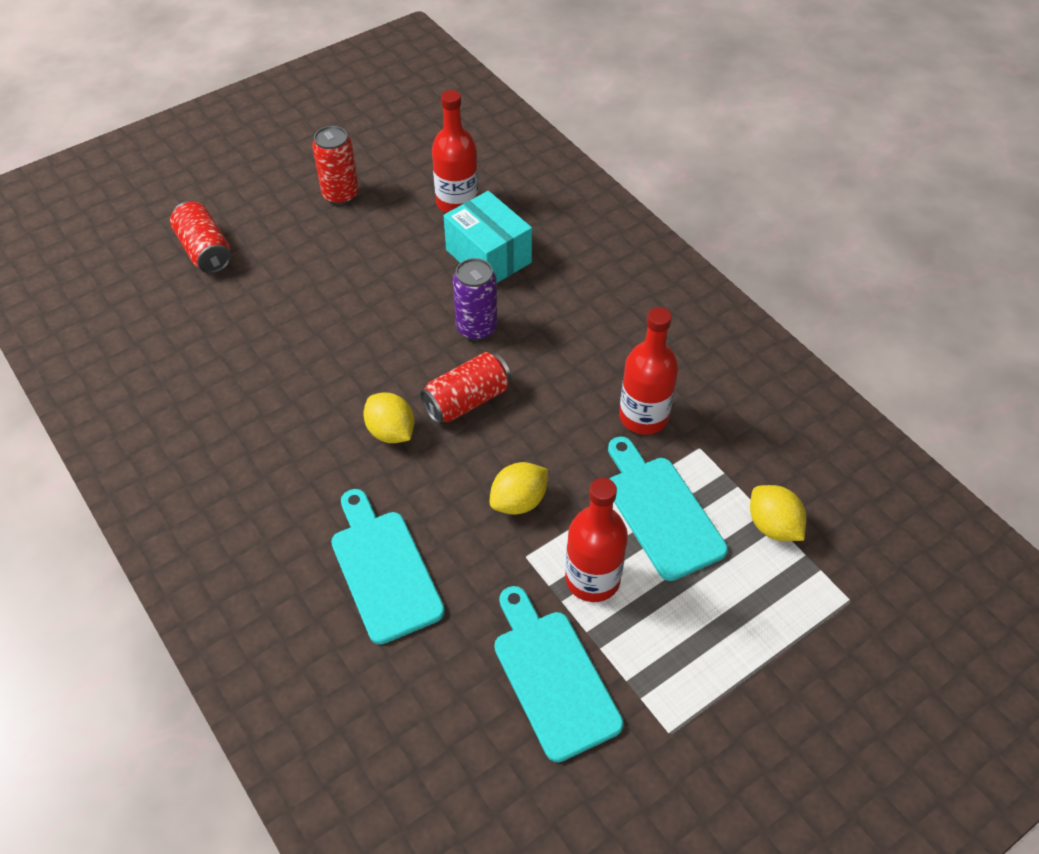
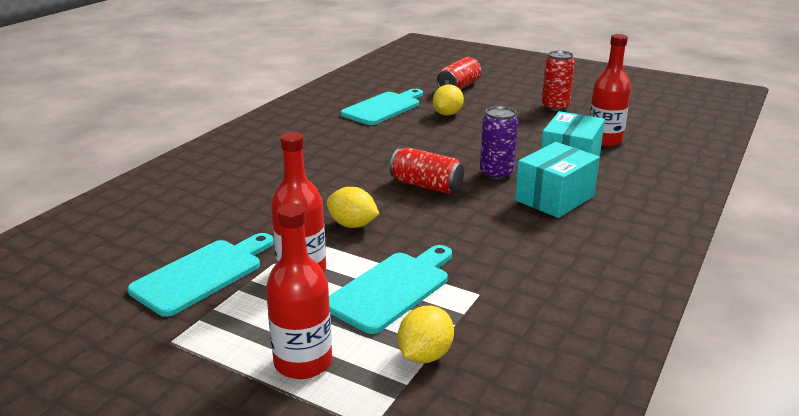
camera: 65 degrees right, 25 degrees down
(384, 569) = (261, 192): turquoise cutting board -> turquoise cutting board (384, 108)
(391, 432) = (374, 168): yellow lemon -> yellow lemon (447, 114)
(559, 309) = (554, 198): none -> turquoise box
(643, 416) = (485, 258): red bottle -> red bottle (303, 362)

